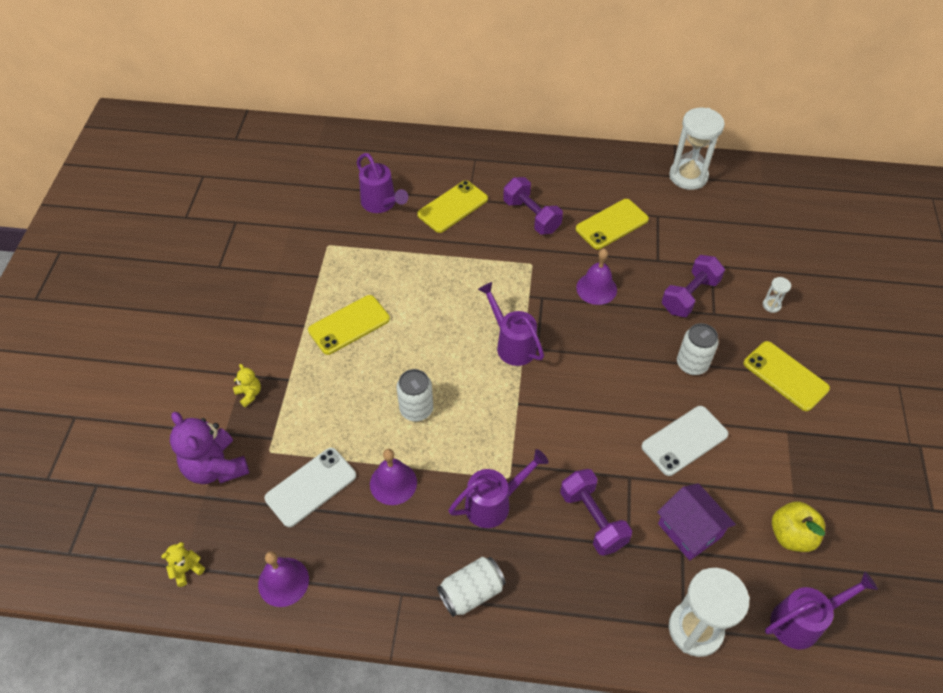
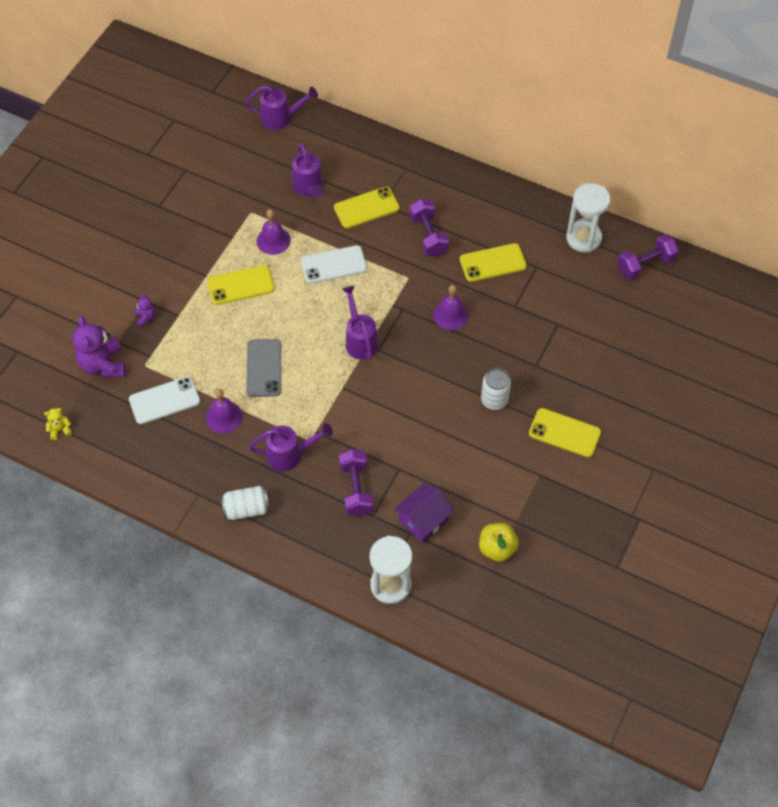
camera: 20 degrees right, 5 degrees up
(249, 394) = (146, 317): yellow teddy bear -> purple teddy bear
(283, 582) = (121, 459): purple bell -> purple bell (273, 240)
(416, 409) = (264, 368): white can -> grey phone
(684, 440) = (455, 456): white phone -> white phone (333, 265)
(689, 296) = (524, 344): purple dumbbell -> purple dumbbell (645, 265)
(689, 530) = (423, 520): purple house -> purple house turned 60 degrees clockwise
(771, 305) = (588, 373): white hourglass -> none
(785, 376) = (564, 433): yellow phone -> yellow phone turned 45 degrees counterclockwise
(802, 621) = (470, 606): purple watering can -> purple watering can (280, 118)

